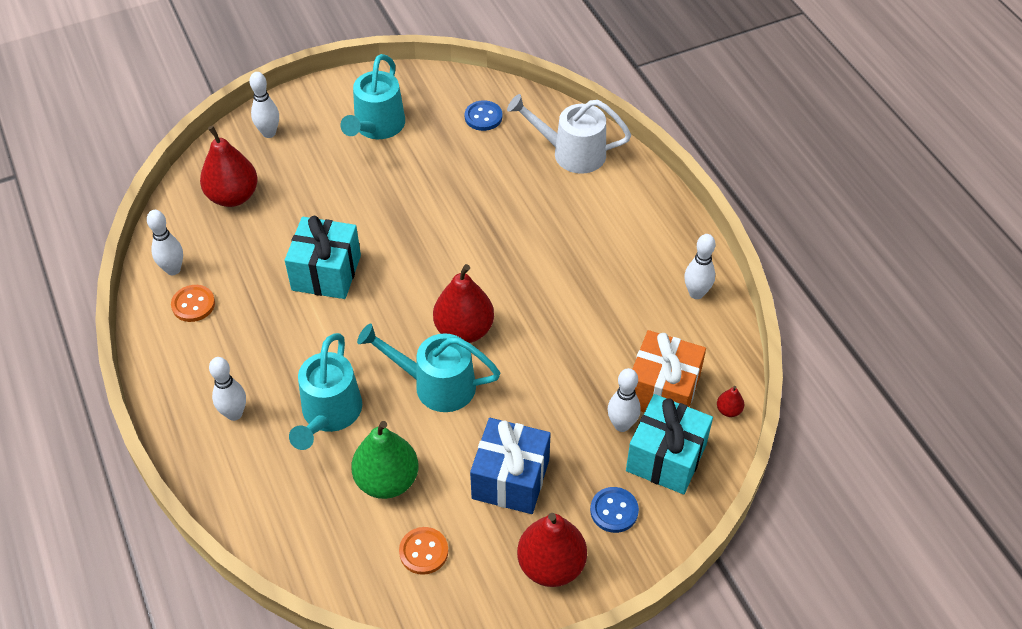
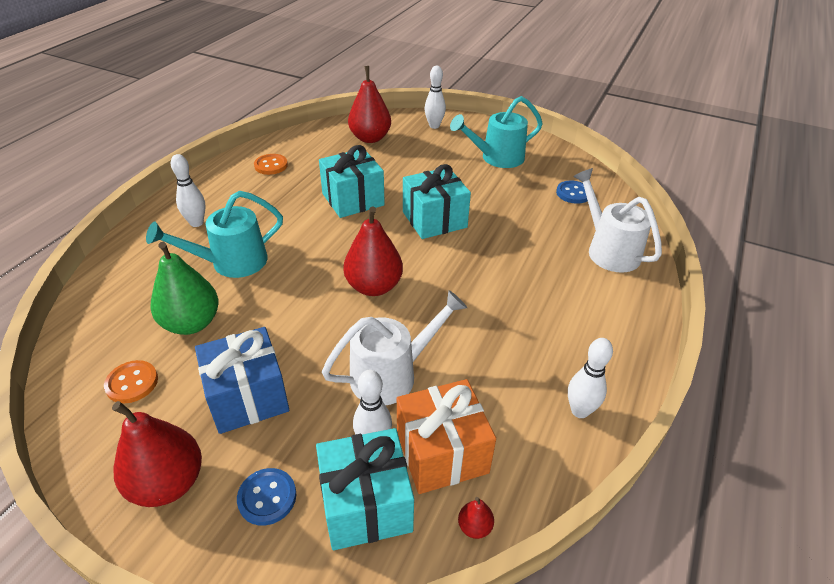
camera: 50 degrees right, 10 degrees down
(173, 269) = (290, 146): white bowling pin -> none
(419, 234) = (434, 219): none -> turquoise gift
(435, 385) = (306, 299): turquoise watering can -> none
(570, 376) = (392, 374): none -> white watering can

